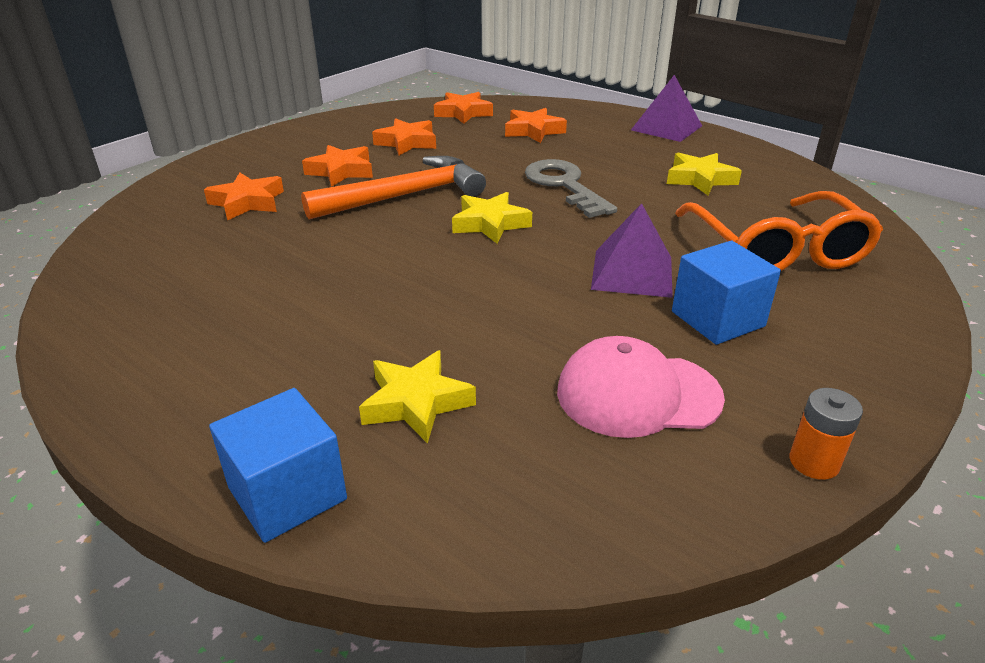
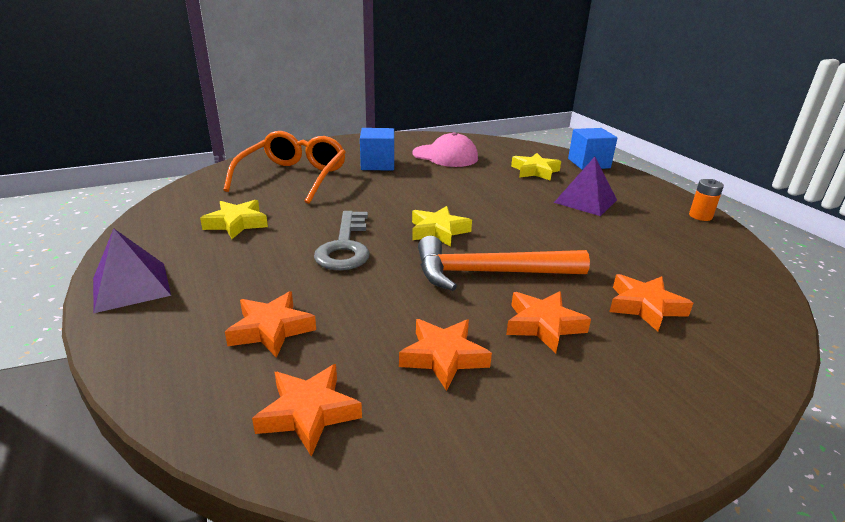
camera: 155 degrees left, 5 degrees down
(632, 272) = (387, 186): purple pyramid -> purple pyramid (585, 201)
(814, 462) = (410, 136): orange battery -> orange battery (700, 216)

